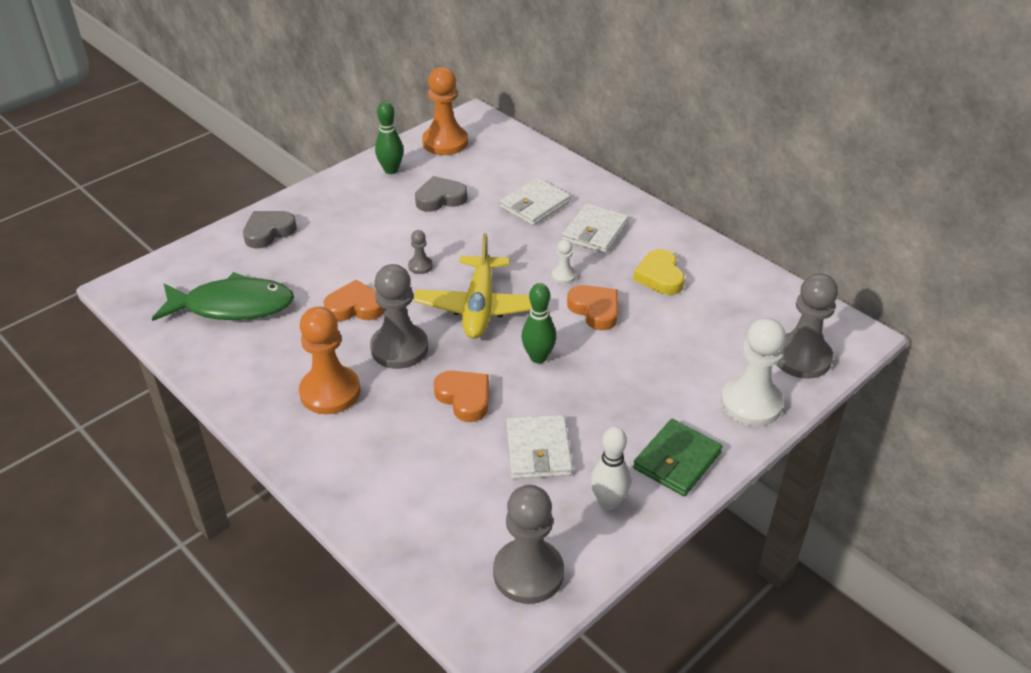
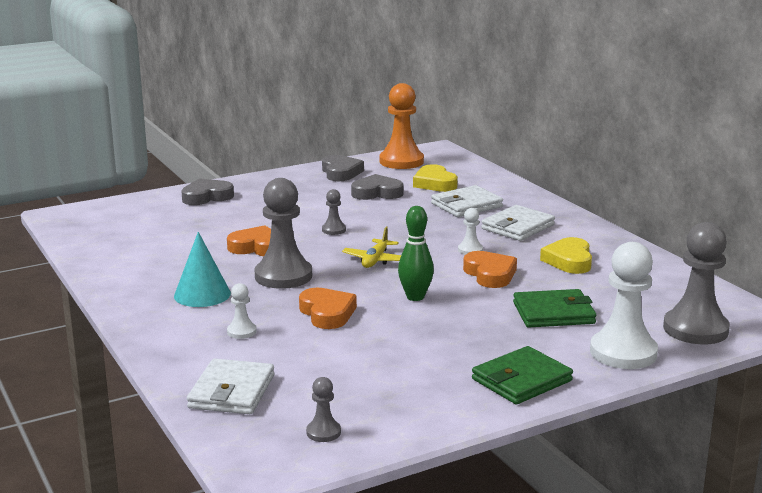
camera: 15 degrees right, 20 degrees down
(232, 306) = (147, 235): green fish -> none
(330, 392) = (202, 294): orange pawn -> turquoise cone
(391, 170) = (340, 172): green bowling pin -> grey heart
(393, 442) = (241, 332): none -> white pawn
(479, 307) = (375, 260): yellow plane -> yellow plane, size x0.52
(491, 174) = (434, 183): none -> yellow heart
(528, 573) = (323, 432): grey pawn -> grey pawn, size x0.46
(538, 450) = (381, 355): white wallet -> white wallet (232, 391)
(608, 502) = (433, 398): white bowling pin -> none
(672, 358) = (553, 313): none -> green wallet

